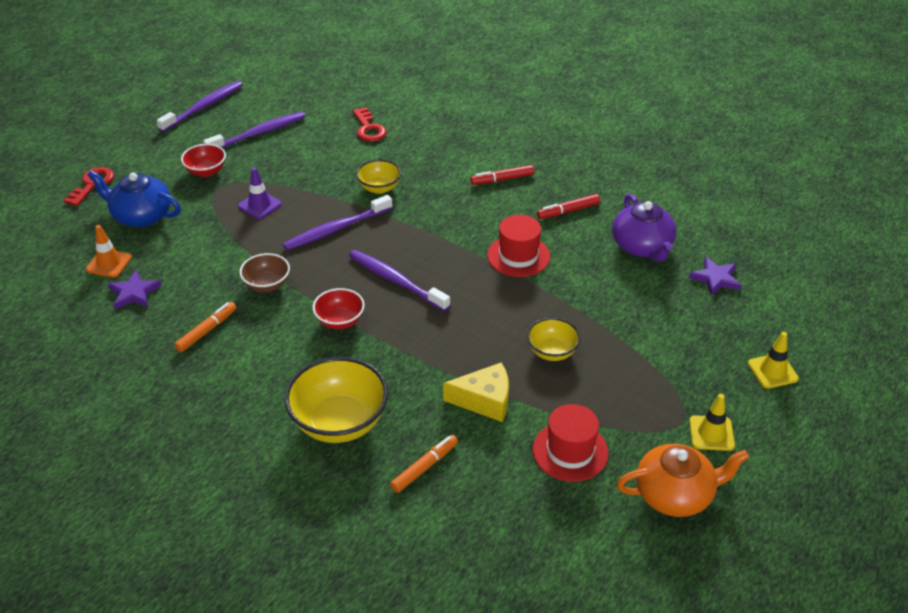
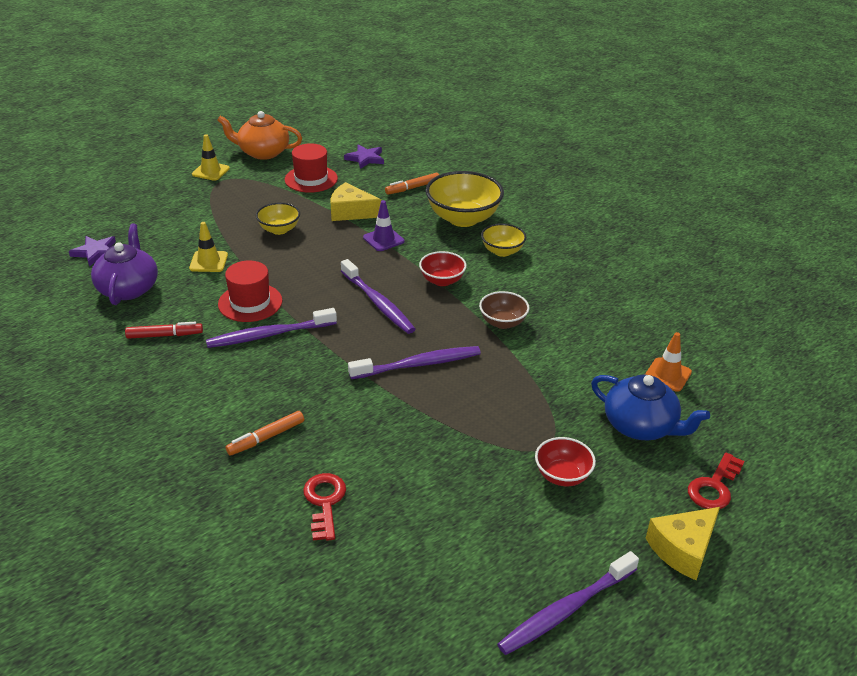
camera: 165 degrees left, 5 degrees down
(125, 146) = (683, 549): none -> yellow cheese
(134, 293) = (635, 340): purple star -> purple star (365, 158)
(207, 331) = (562, 294): orange marker -> orange marker (266, 438)
(258, 133) = (484, 529): purple toothbrush -> purple toothbrush (269, 335)
(259, 205) = (498, 411): purple traffic cone -> purple traffic cone (383, 239)
(379, 188) = (351, 405): yellow bowl -> yellow bowl (502, 251)
(502, 179) = (204, 386): red marker -> none
(772, 371) = (130, 191): yellow traffic cone -> yellow traffic cone (208, 262)

